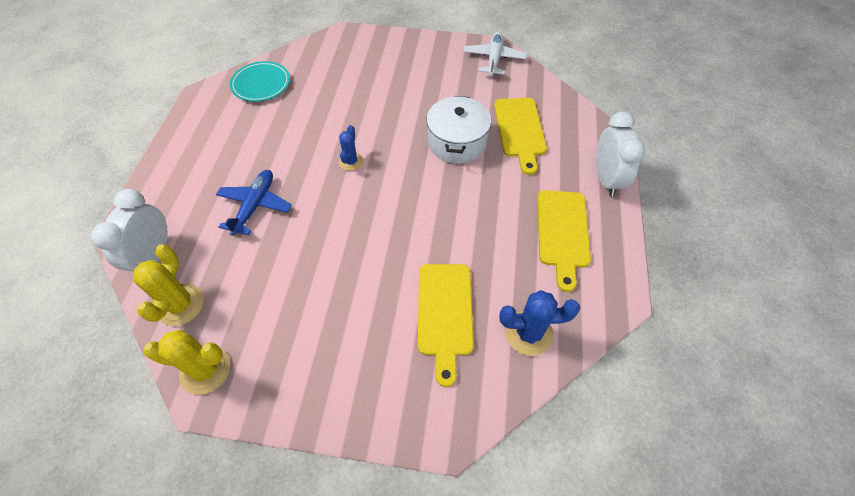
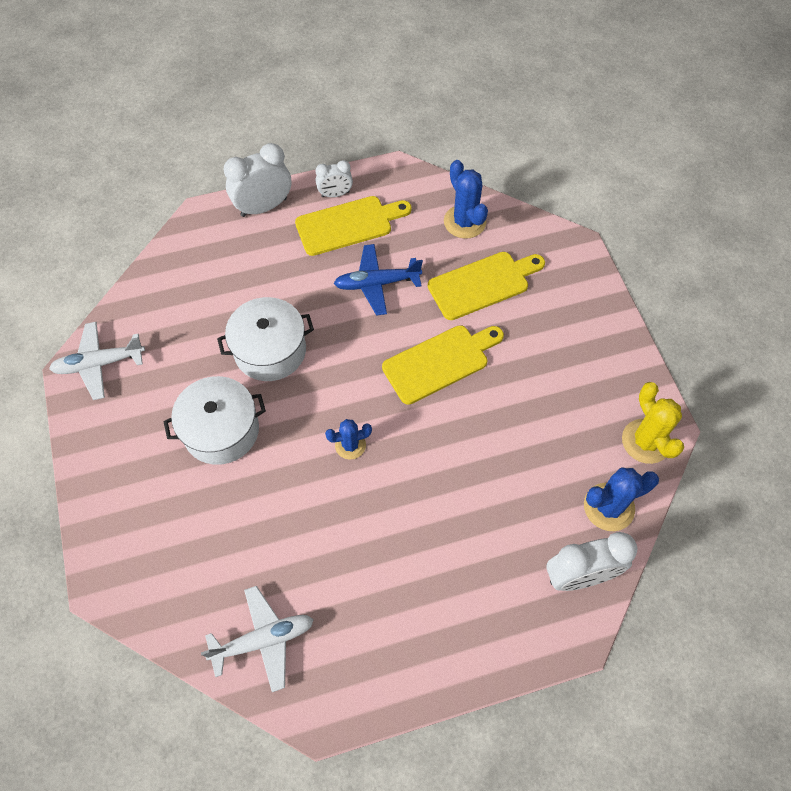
camera: 115 degrees left, 5 degrees up
(180, 305) = (609, 507): yellow cactus -> blue cactus
(255, 205) = (462, 512): blue plane -> blue plane (376, 283)
(261, 84) = (263, 640): turquoise plate -> white plane
(408, 101) = (221, 430): none -> white pot
(520, 130) = (224, 297): yellow cutting board -> yellow cutting board (439, 362)
(604, 235) = (335, 194): none -> white clock

